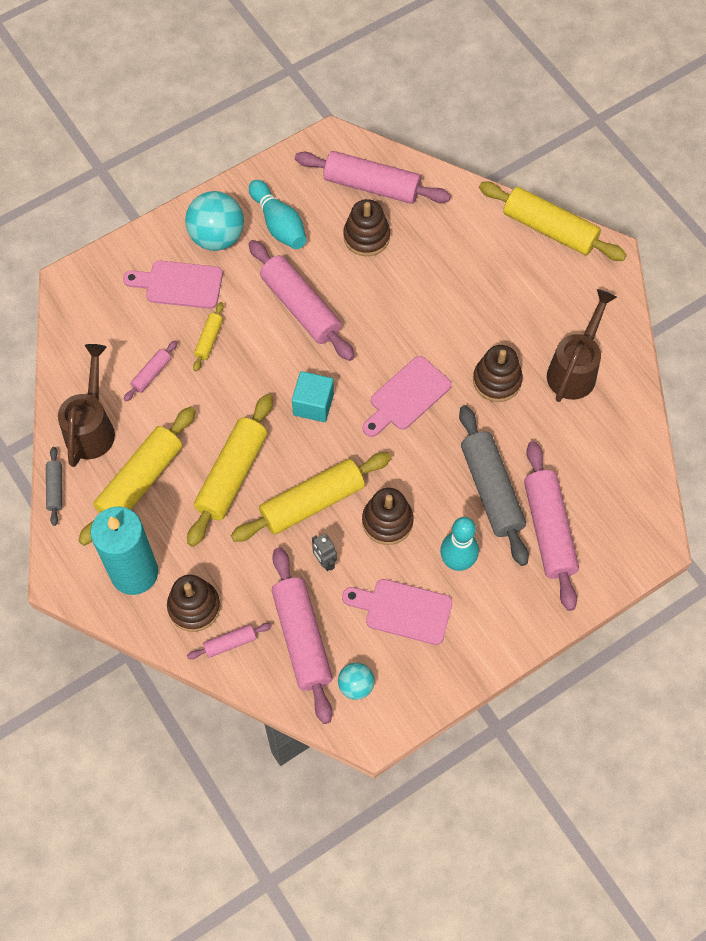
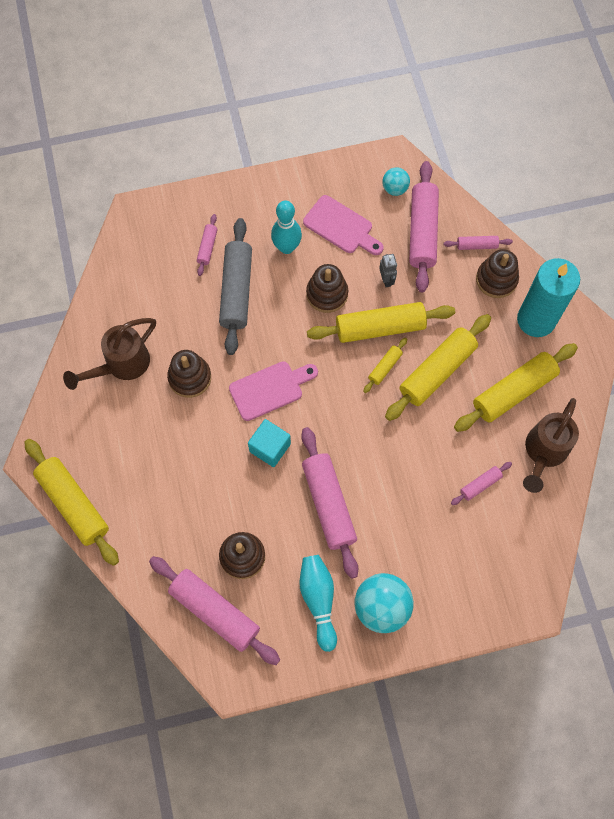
camera: 160 degrees left, 5 degrees up
(55, 488) = (585, 408): grey rolling pin -> none
(179, 285) = (432, 567): pink cutting board -> none
(209, 340) = (420, 500): yellow rolling pin -> yellow rolling pin (385, 367)
(313, 404) = (350, 409): turquoise cube -> turquoise cube (270, 447)
(548, 530) = (207, 247): pink rolling pin -> pink rolling pin, size x0.48

